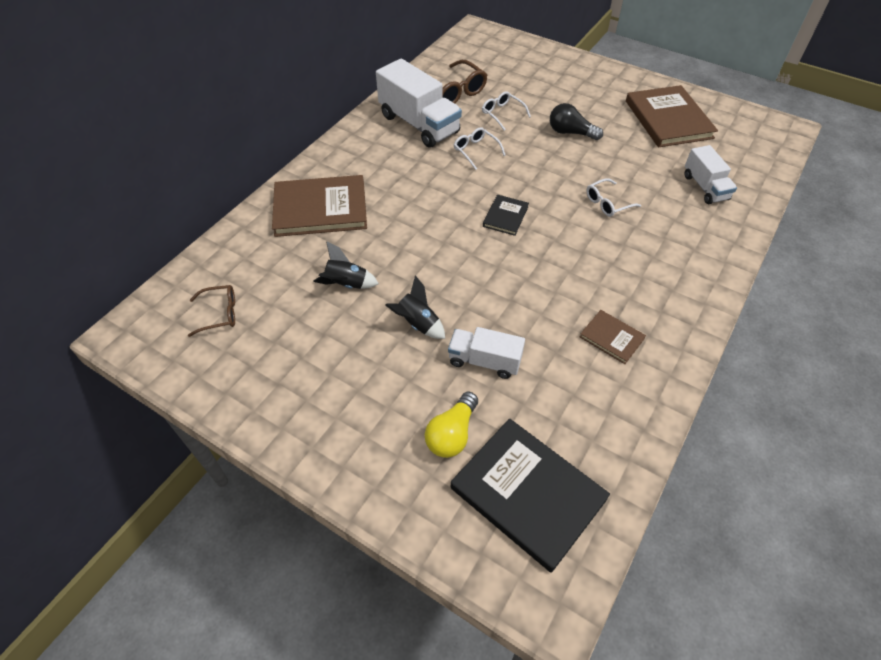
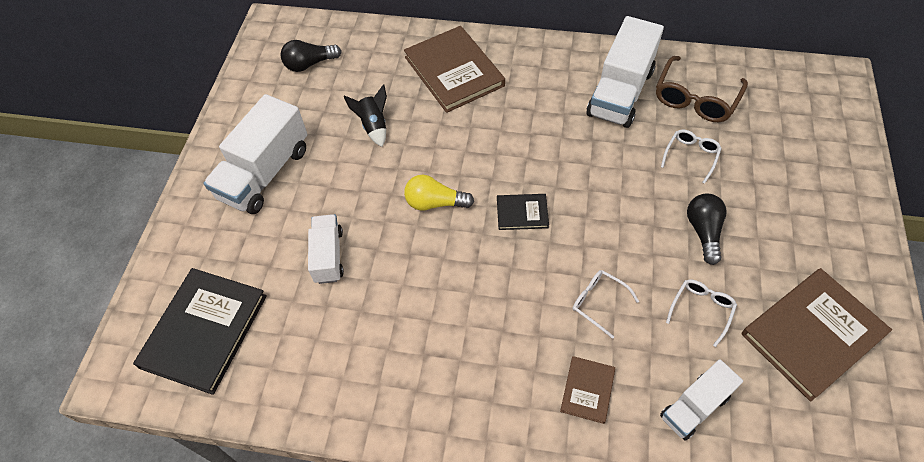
camera: 70 degrees right, 5 degrees up
(220, 314) = (309, 64): brown glasses -> black light bulb
(348, 391) = (265, 173): none -> white truck
(417, 324) = (350, 192): black rocket -> none
(452, 434) = (245, 258): yellow light bulb -> yellow light bulb (435, 203)
(475, 151) = (609, 154): white glasses -> white glasses (701, 309)
(611, 338) = (397, 355): brown book -> brown book (587, 390)

